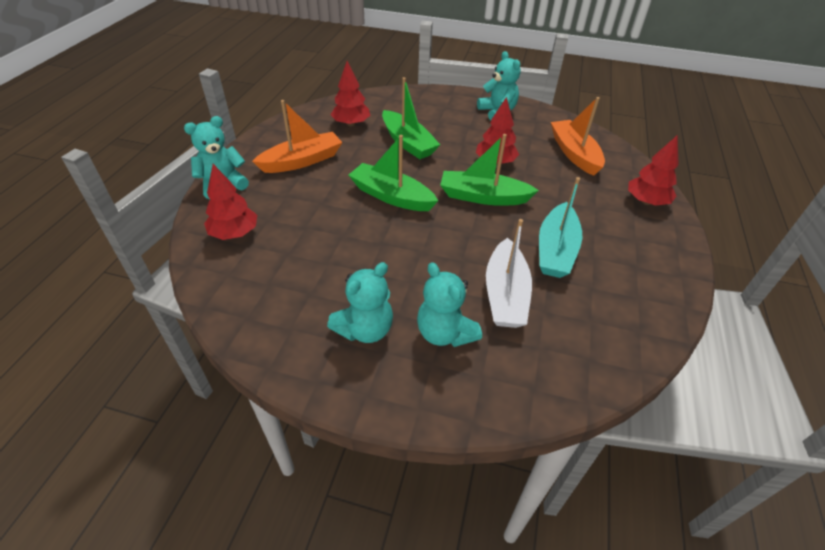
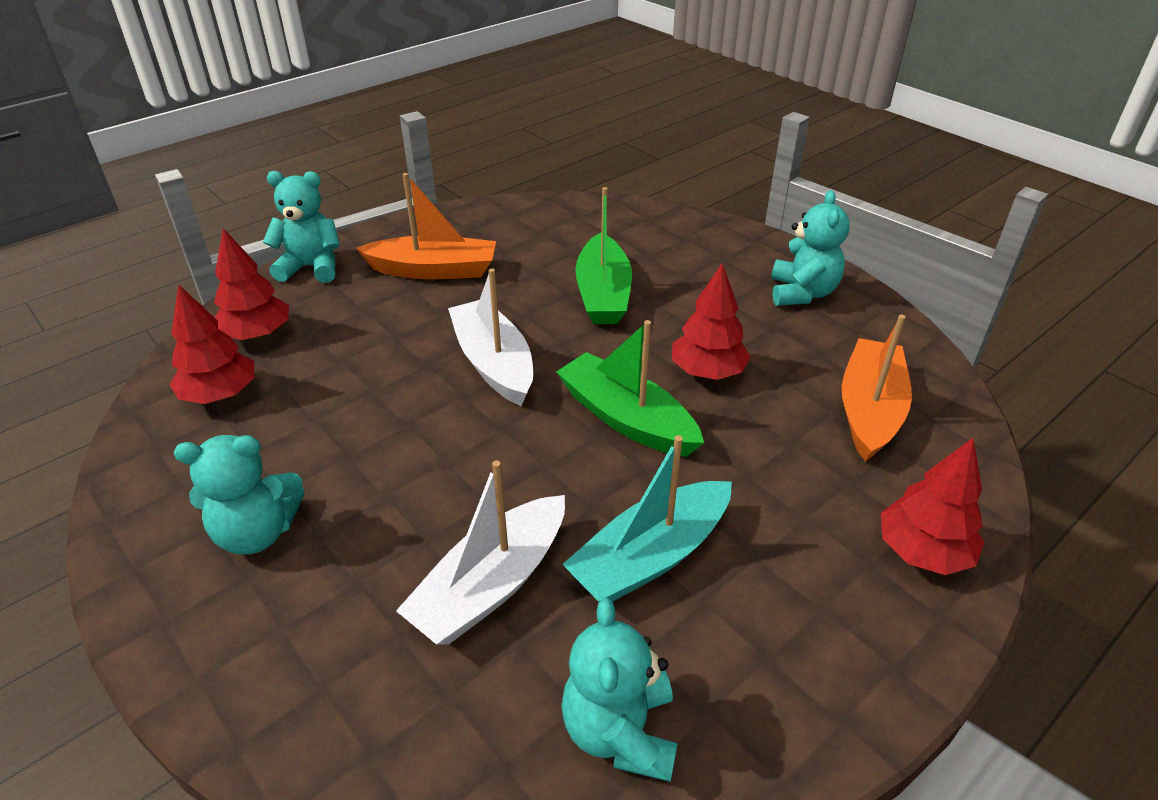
camera: 35 degrees right, 5 degrees down
(351, 124) = (553, 240): red tree -> red tree (220, 394)
(391, 196) = (493, 363): green boat -> white boat
(445, 333) = (345, 594): turquoise teddy bear -> turquoise teddy bear (620, 731)

